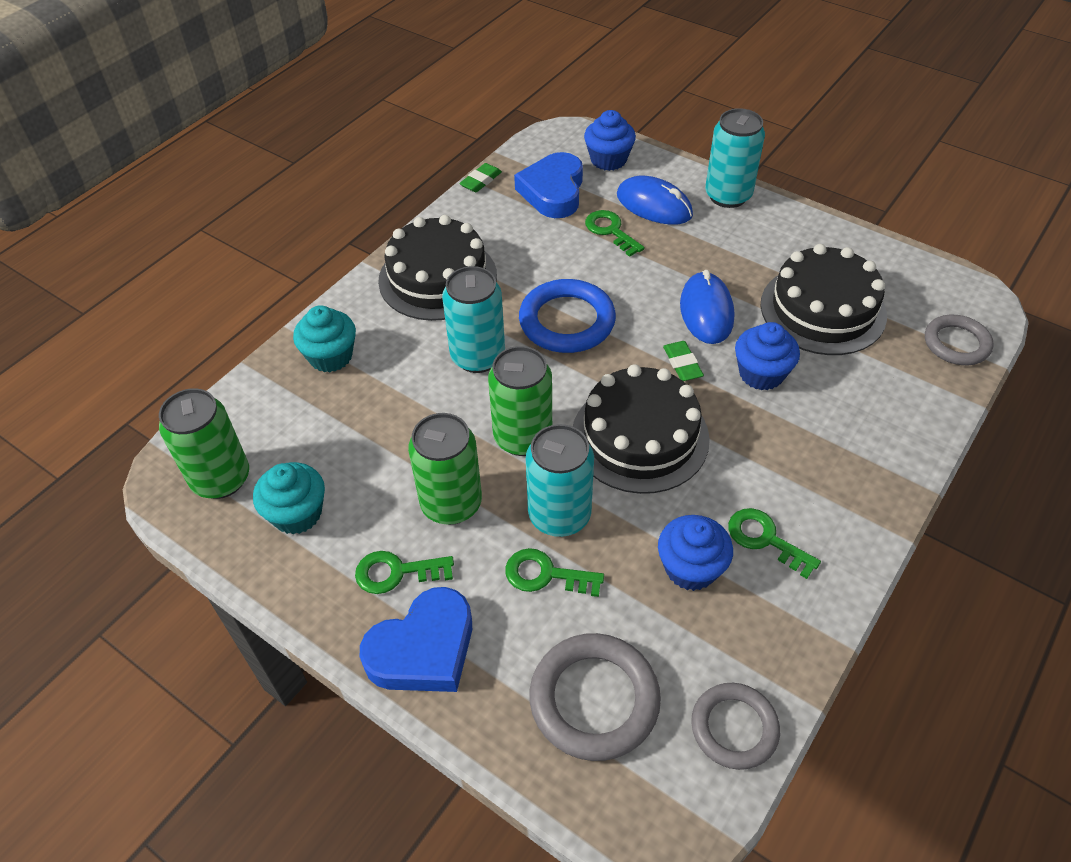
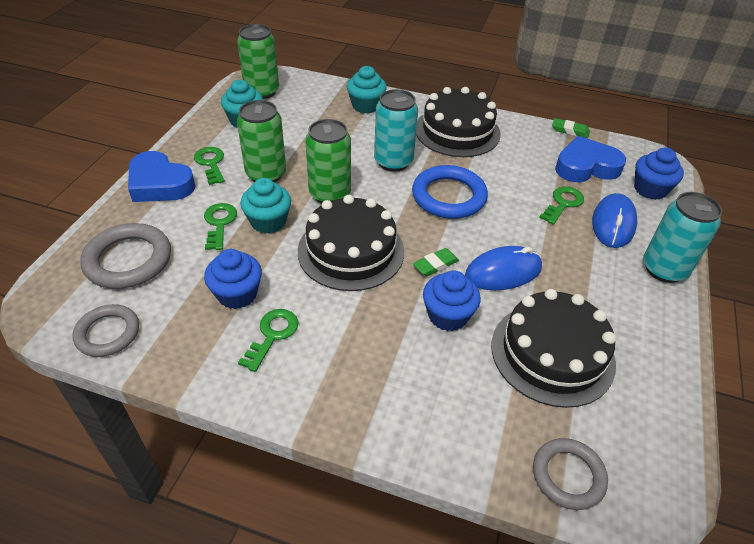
camera: 70 degrees right, 5 degrees down
(559, 515) = (268, 222): turquoise can -> turquoise cupcake

